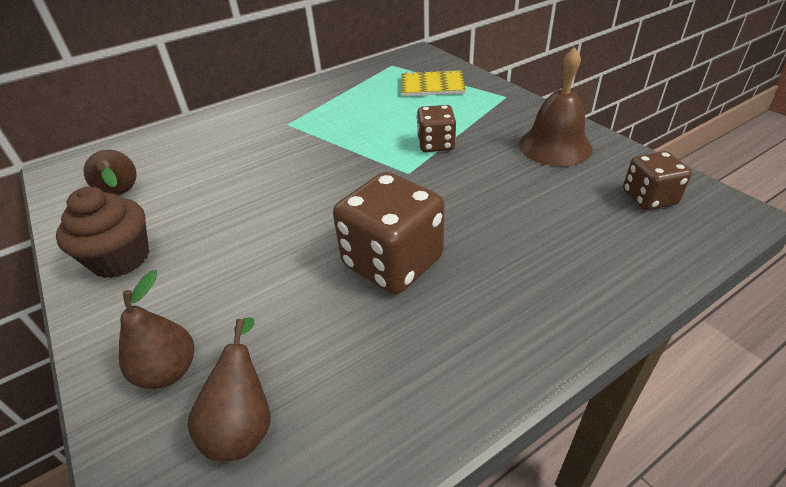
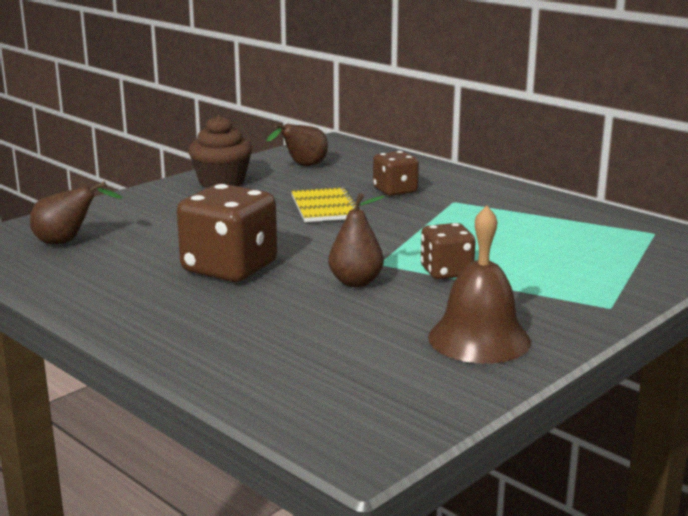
camera: 75 degrees right, 20 degrees down
(168, 371) = (112, 216): brown pear -> brown pear (355, 282)
(432, 85) = (606, 260): yellow notebook -> yellow notebook (325, 207)
(649, 198) = (374, 394): brown dice -> brown dice (395, 191)

